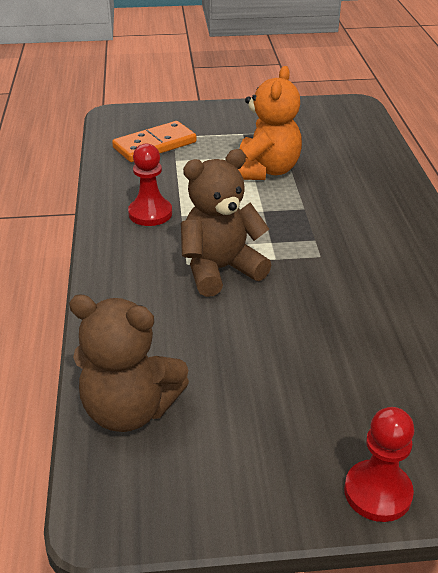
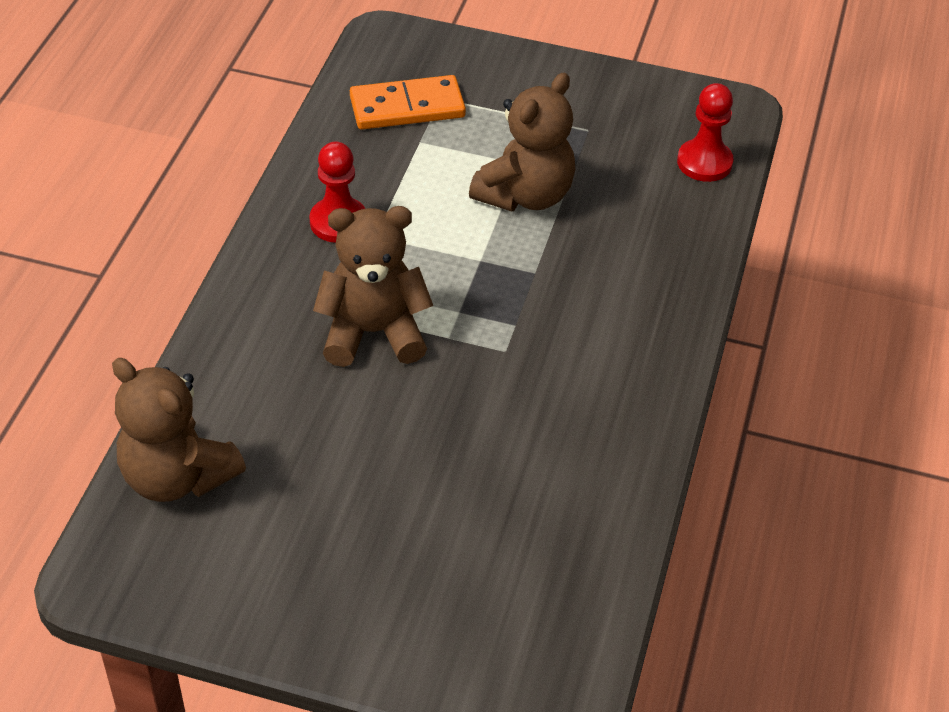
camera: 20 degrees right, 10 degrees up
(265, 171) = (525, 195): orange teddy bear -> brown teddy bear
(377, 492) = (366, 650): red pawn -> red pawn (704, 162)

